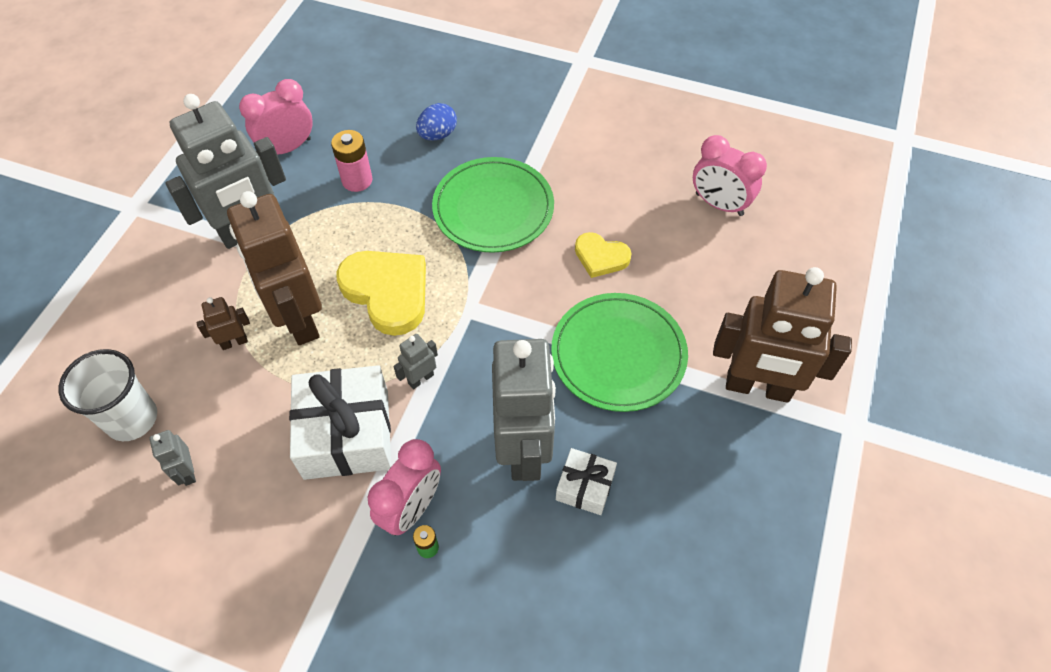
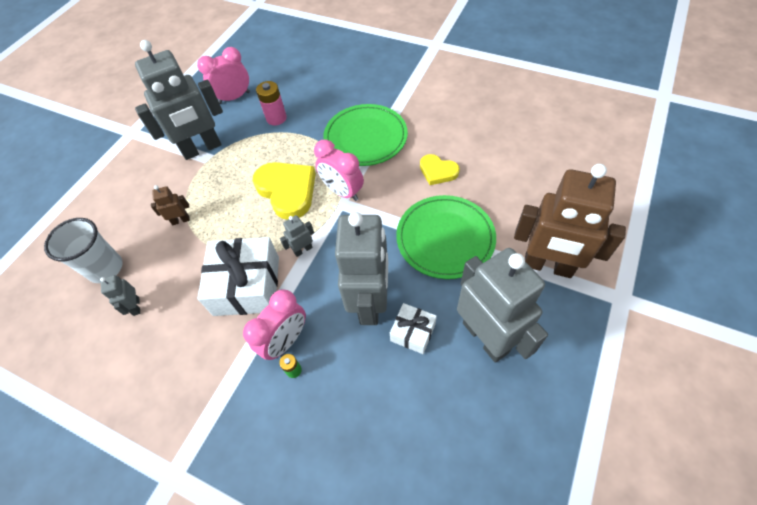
camera: 10 degrees right, 0 degrees up
(299, 319) = (225, 207): brown robot -> none
(437, 135) = (333, 90): blue egg -> none
(682, 487) = (486, 337): none -> grey robot
(719, 204) = (525, 138): pink clock -> pink clock (342, 191)

